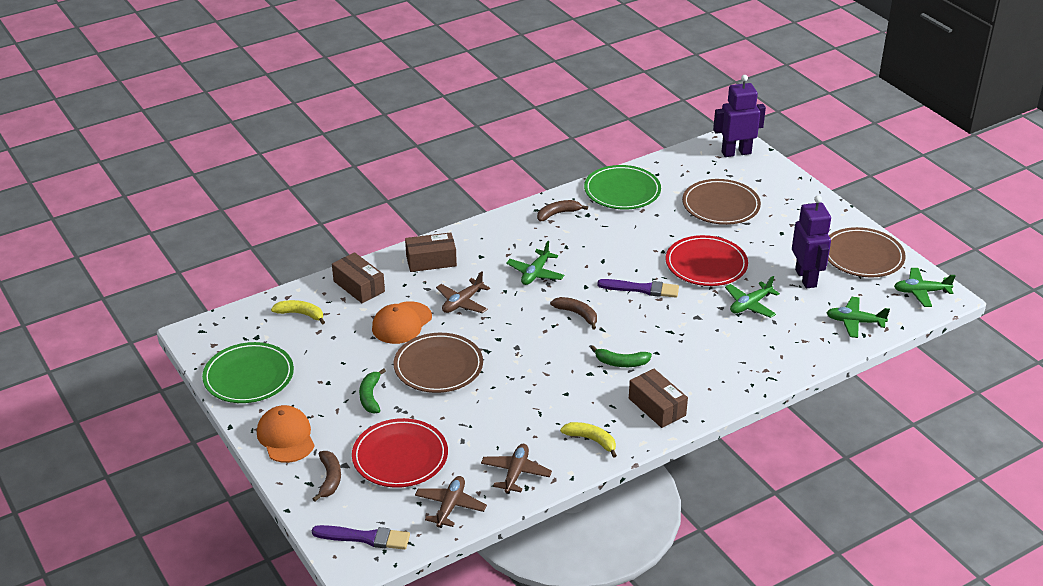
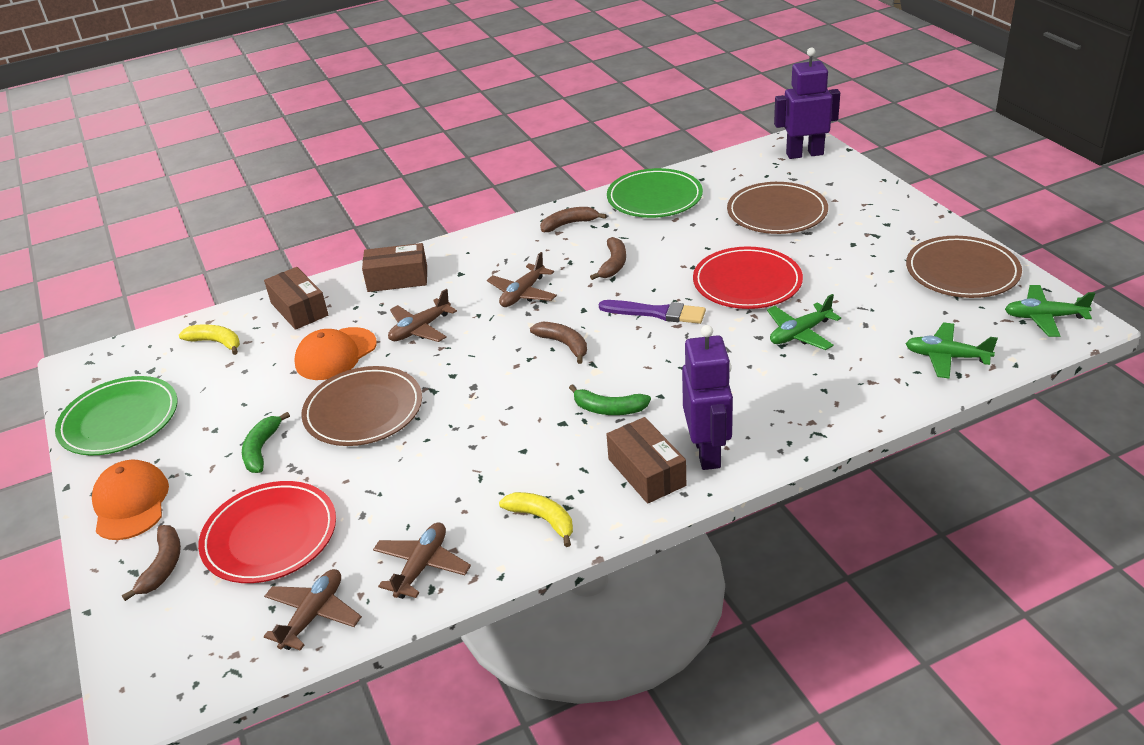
camera: 10 degrees right, 0 degrees up
(365, 538) = (176, 661): purple brush -> none
(535, 273) = (523, 293): green plane -> brown plane
(601, 249) = (613, 264): none -> brown banana
(806, 278) = (881, 299): purple robot -> purple robot (707, 452)

